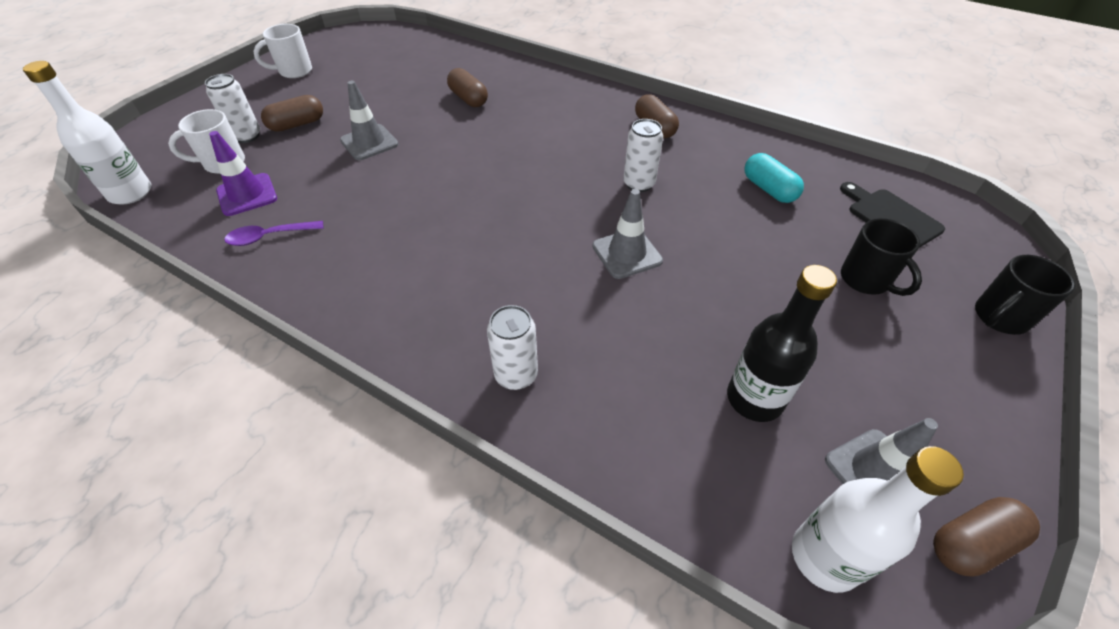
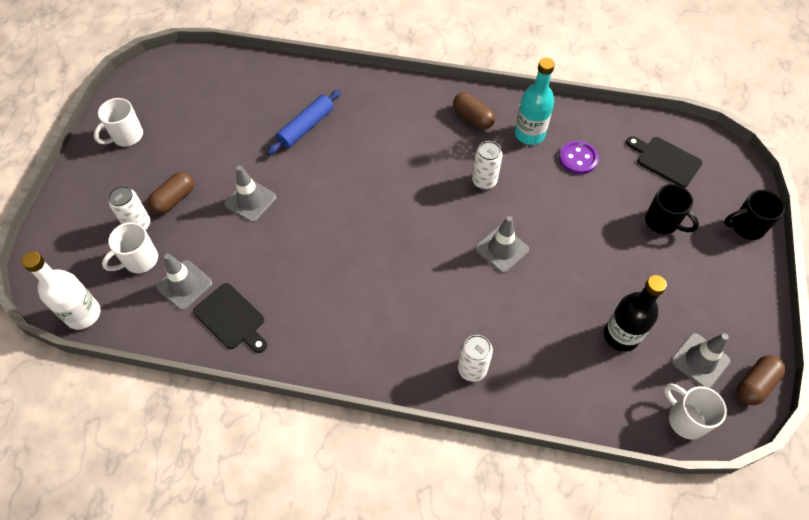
camera: 20 degrees left, 10 degrees up
(247, 195) = (184, 285): purple traffic cone -> grey traffic cone
(269, 237) = (231, 318): purple spoon -> black cutting board
(468, 99) = (306, 127): brown capsule -> blue rolling pin
(716, 155) = (529, 134): none -> turquoise bottle
(768, 189) = (578, 158): turquoise capsule -> purple button
(825, 556) = (685, 419): white bottle -> white mug
(999, 317) = (746, 227): black mug -> black mug turned 45 degrees clockwise

